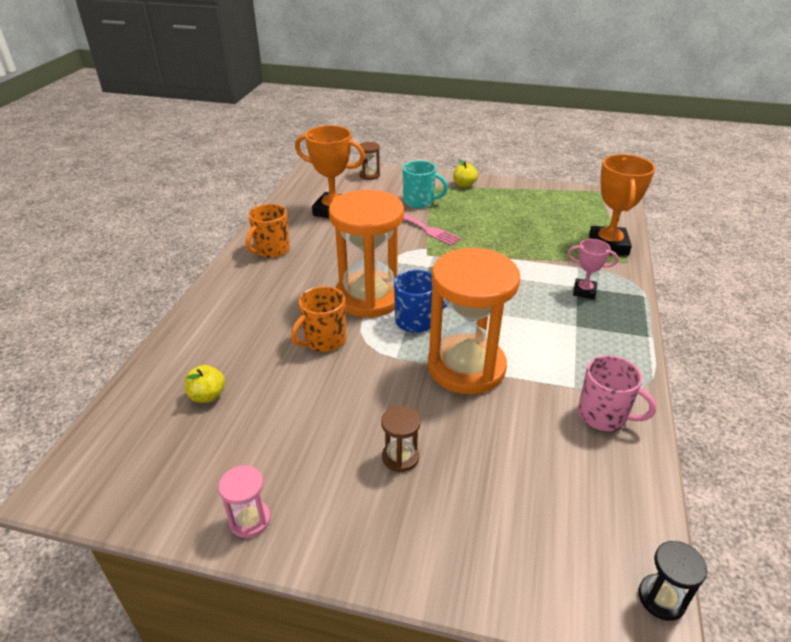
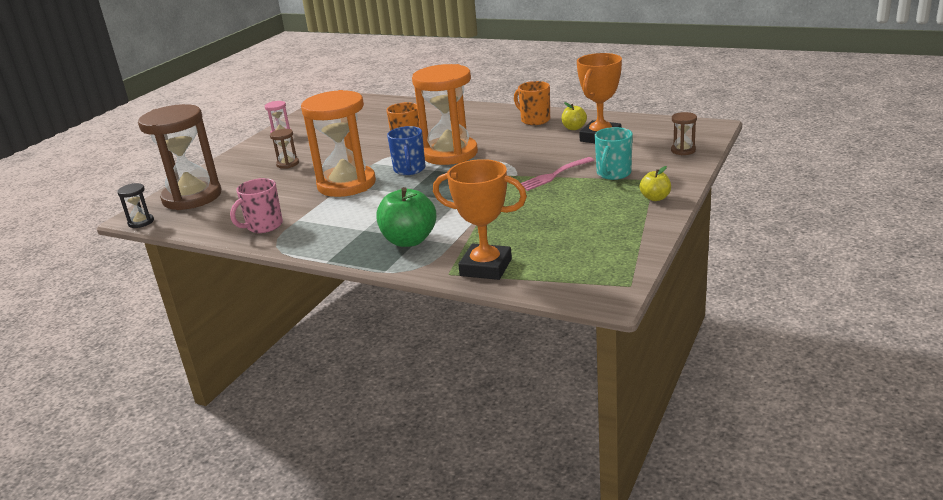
camera: 105 degrees right, 10 degrees down
(207, 396) = (375, 117): yellow apple -> yellow apple (574, 128)
(548, 556) = (192, 197): none -> brown hourglass
(584, 291) = (409, 240): pink trophy -> green apple

